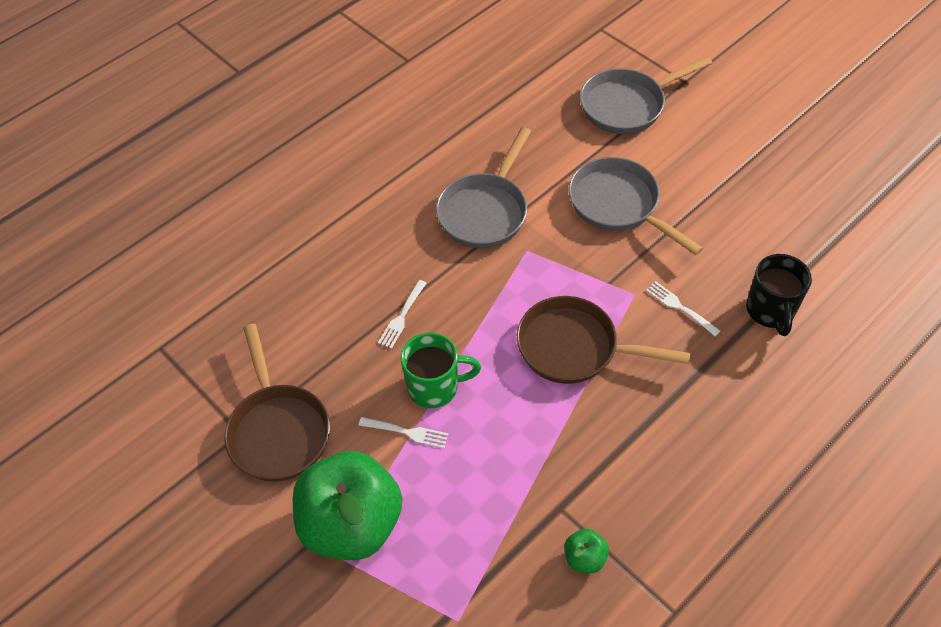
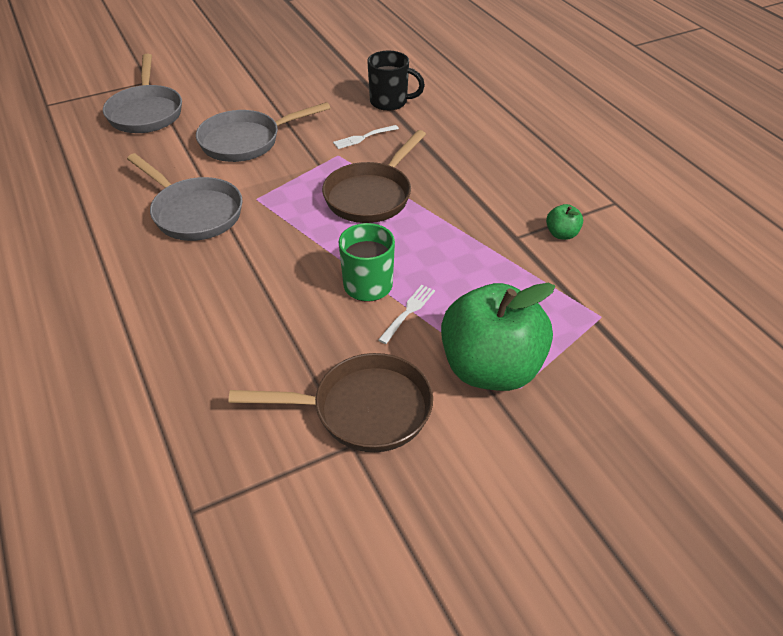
camera: 75 degrees left, 10 degrees down
(402, 316) = (277, 290): white fork -> none

